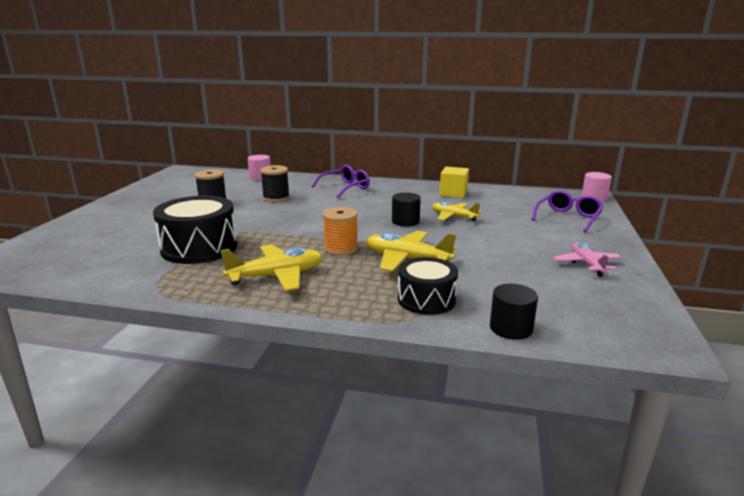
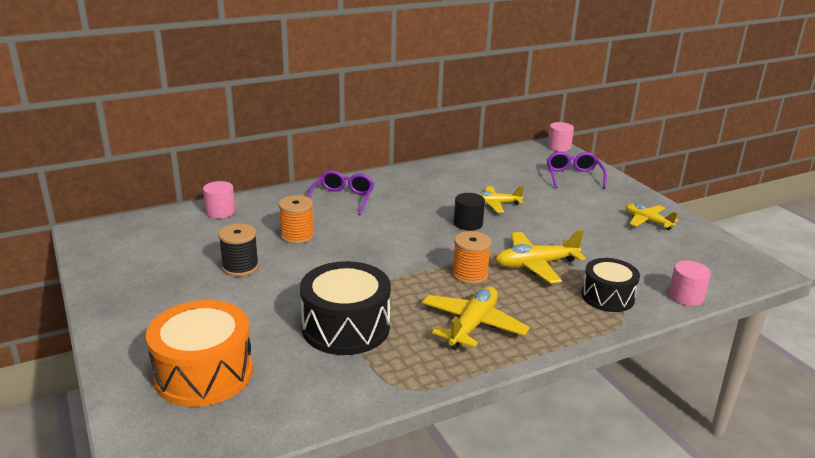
camera: 40 degrees left, 5 degrees up
(87, 241) = (204, 373): none -> orange drum
(276, 198) = (297, 236): black spool -> orange spool
(453, 193) = (451, 175): yellow cube -> none
(511, 328) = (685, 296): black cylinder -> pink cylinder
(586, 264) = (647, 221): pink plane -> yellow plane

